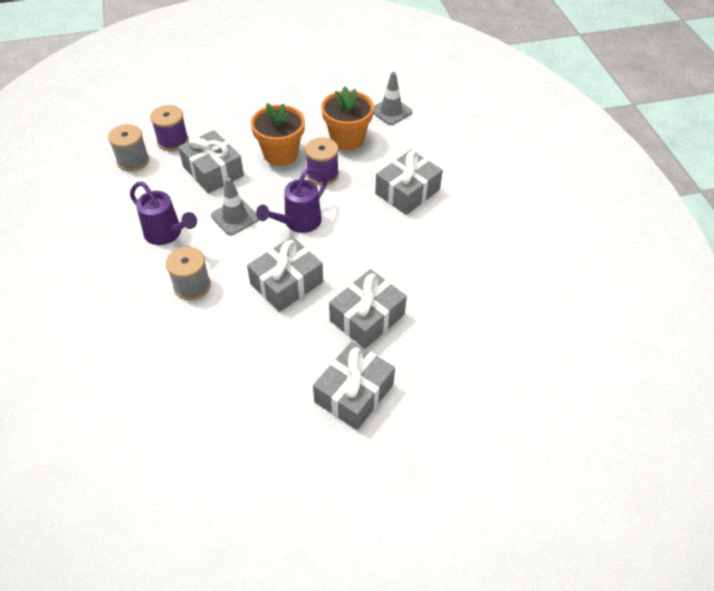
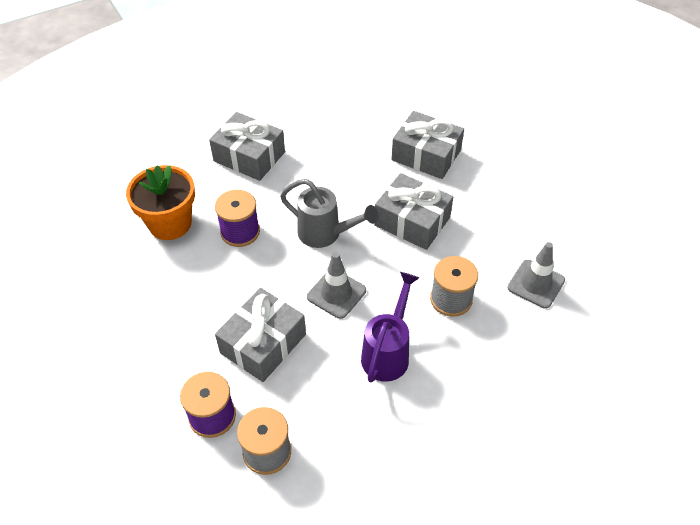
camera: 105 degrees left, 0 degrees up
(281, 154) = (213, 281): orange flower pot -> none
(298, 223) = (325, 234): purple watering can -> grey watering can
(354, 393) = (507, 148): grey gift -> none
(391, 111) = (108, 194): grey traffic cone -> grey traffic cone (536, 284)

